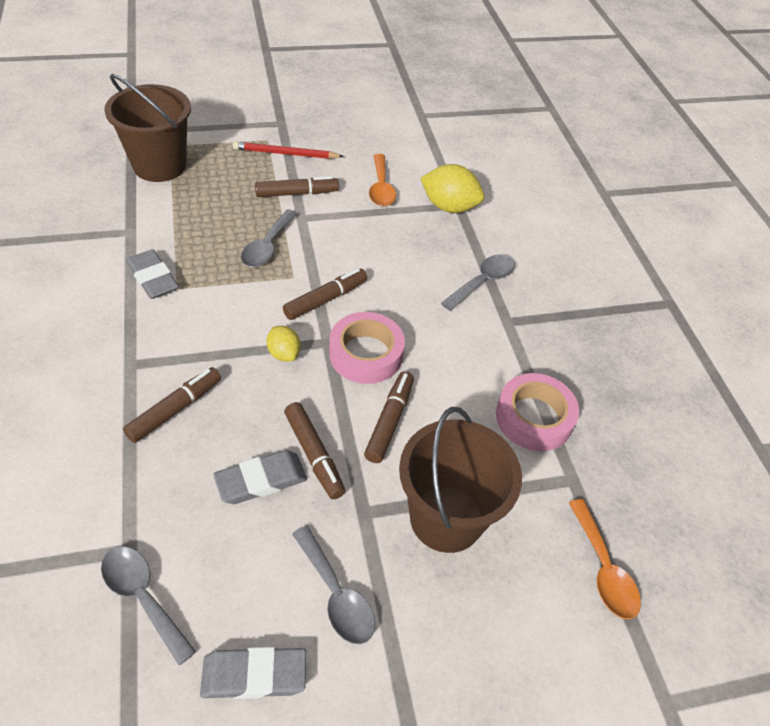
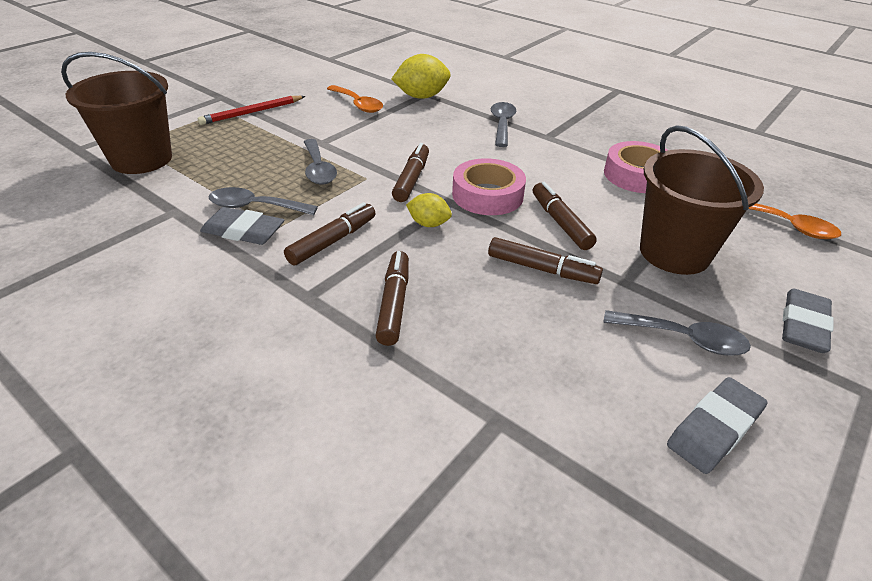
camera: 35 degrees left, 10 degrees down
(143, 597) = (562, 444): grey spoon -> grey spoon (255, 207)
(261, 480) = (530, 307): grey eraser -> grey eraser (803, 325)
(297, 193) = (296, 131): brown marker -> brown marker (333, 241)

